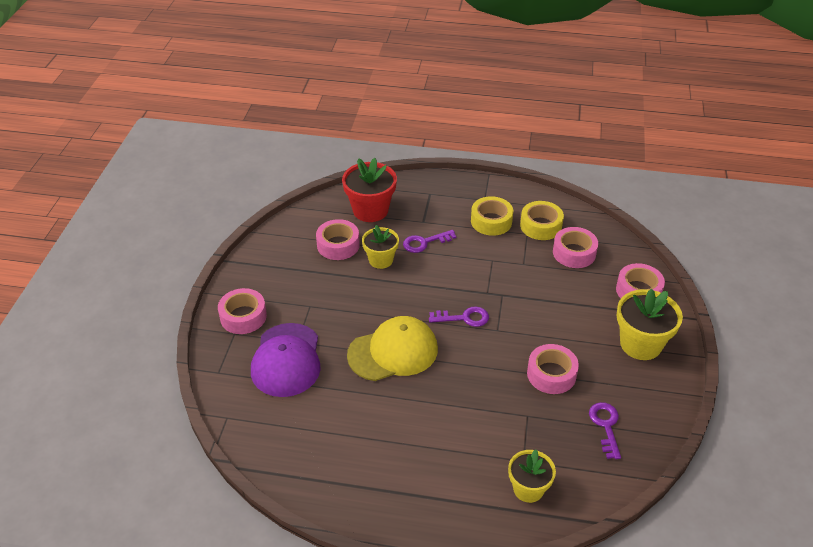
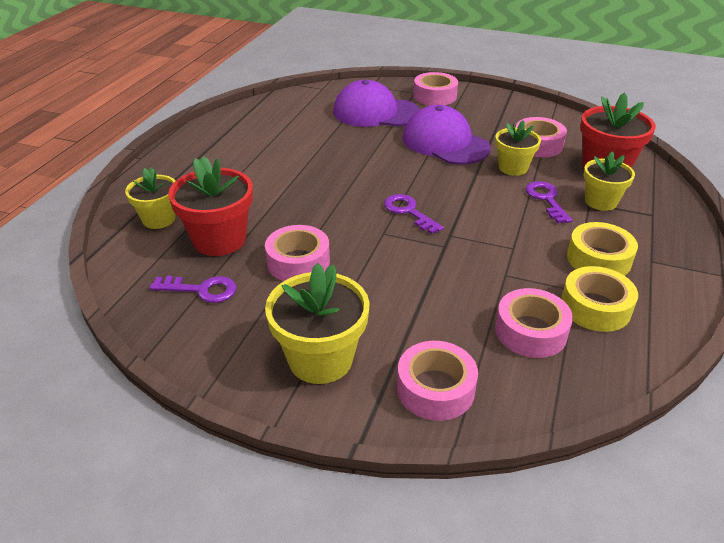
camera: 100 degrees right, 5 degrees down
(344, 303) = (445, 142): none -> purple cap
(393, 352) = (369, 163): yellow cap -> none
(420, 216) = (600, 202): none -> yellow flower pot
(464, 318) = (408, 212): purple key -> purple key turned 135 degrees clockwise
(542, 433) = (219, 240): none -> red flower pot

